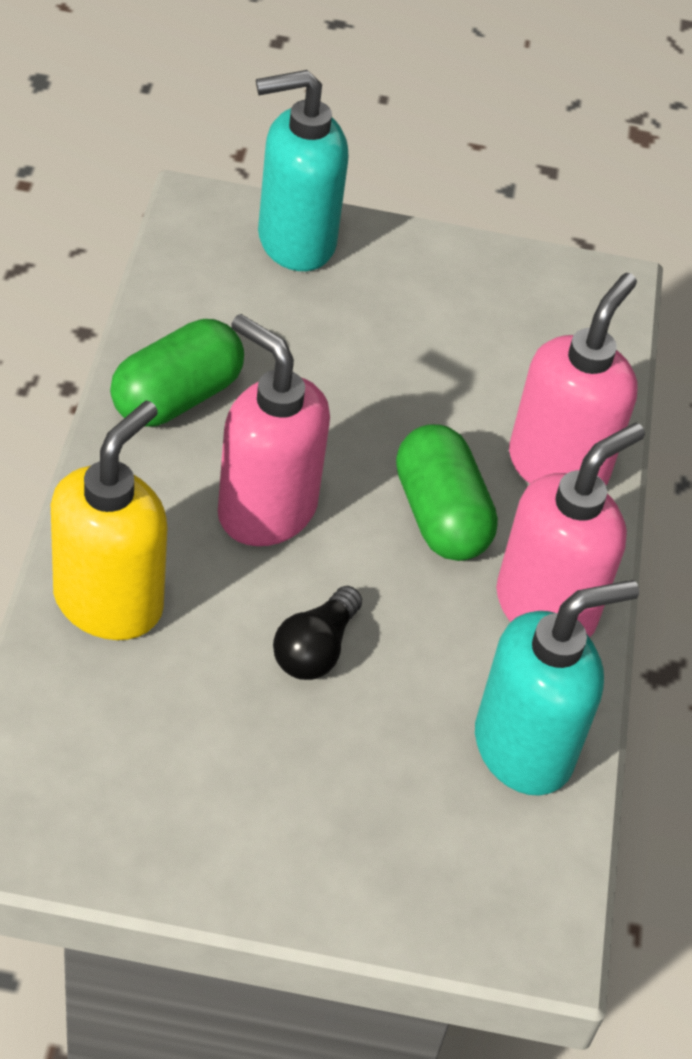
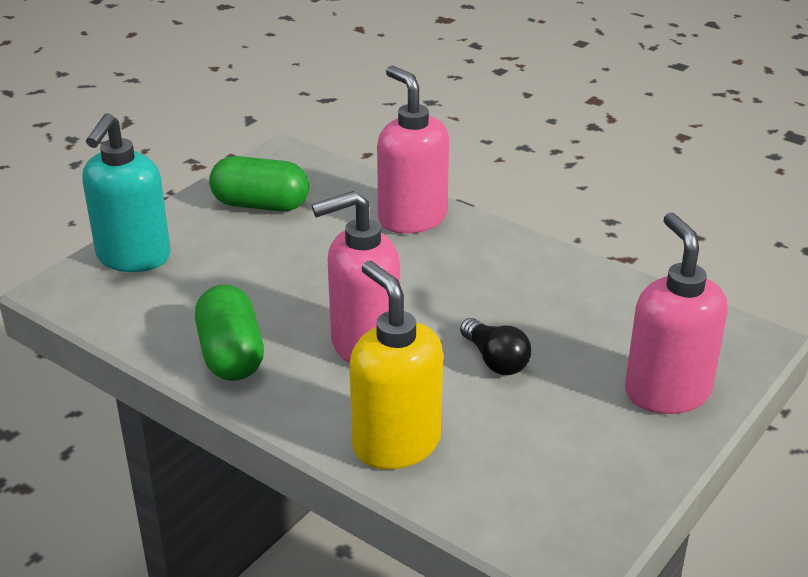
camera: 55 degrees left, 15 degrees down
(440, 515) = (419, 275): green capsule -> green capsule (261, 205)
(524, 748) = (617, 301): turquoise soap dispenser -> none
(546, 607) = (517, 259): pink soap dispenser -> pink soap dispenser (666, 392)

